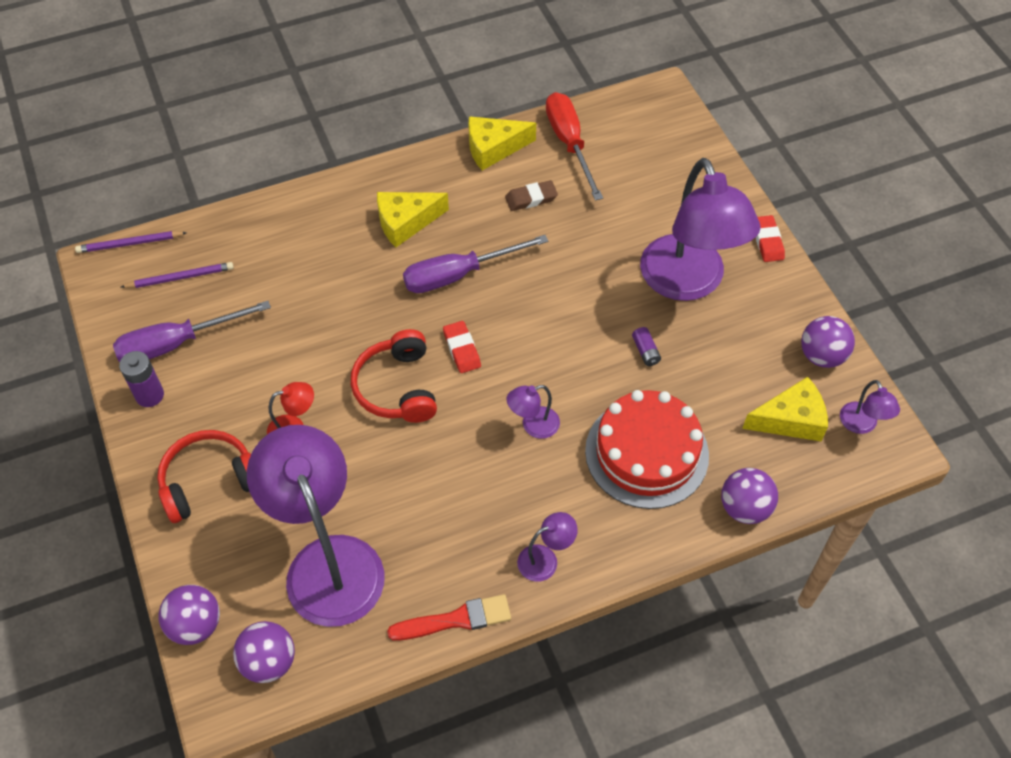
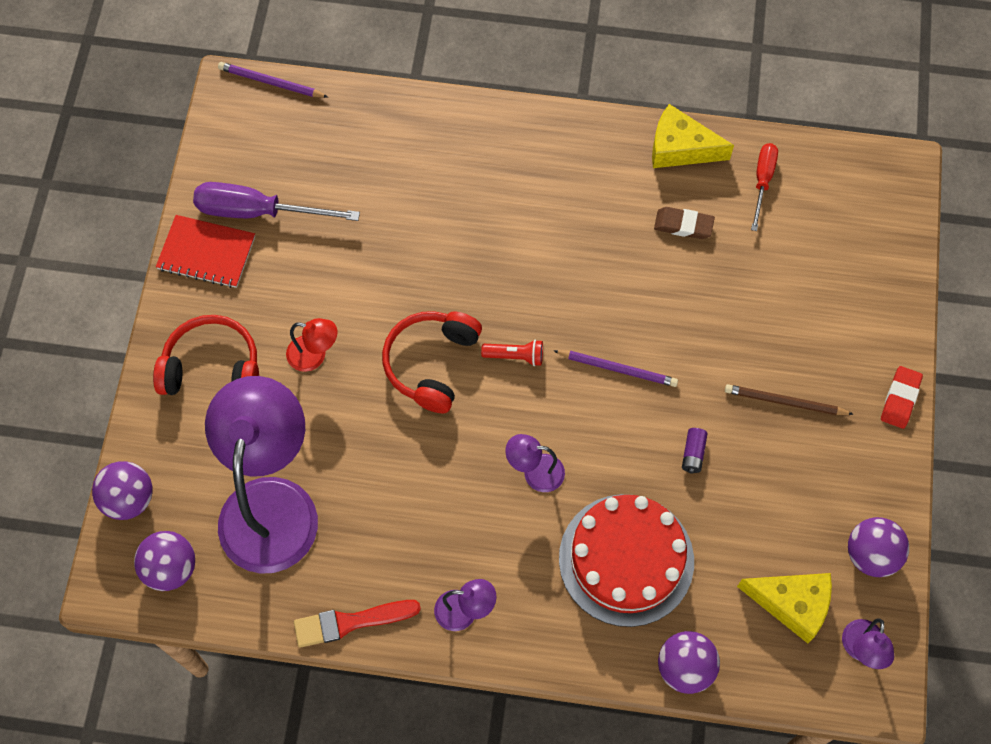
camera: 30 degrees right, 10 degrees up
(149, 395) = (206, 253): purple battery -> red notebook
(180, 277) = (297, 142): purple pencil -> purple pencil (617, 369)
(405, 222) = (542, 189): yellow cheese -> none
(456, 619) = (350, 622): red brush -> red brush turned 150 degrees clockwise
(459, 274) = (560, 274): purple screwdriver -> none
(462, 349) = (515, 356): red eraser -> red flashlight
(569, 144) = (762, 181): red screwdriver -> red screwdriver, size x0.60
(688, 283) = (785, 402): purple lamp -> brown pencil

